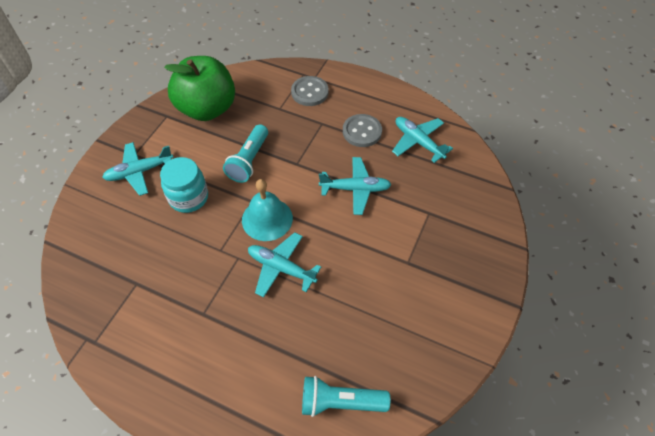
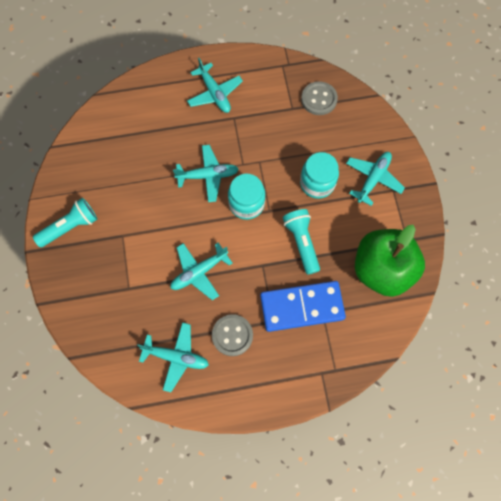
camera: 145 degrees right, 15 degrees up
(197, 359) = (214, 93): none -> turquoise plane
(267, 219) = (246, 204): turquoise bell -> turquoise jar
(291, 120) = (302, 307): none -> blue domino
(309, 92) = (311, 350): grey button -> grey button (319, 99)
(340, 402) = (114, 123): turquoise flashlight -> turquoise flashlight (70, 227)

